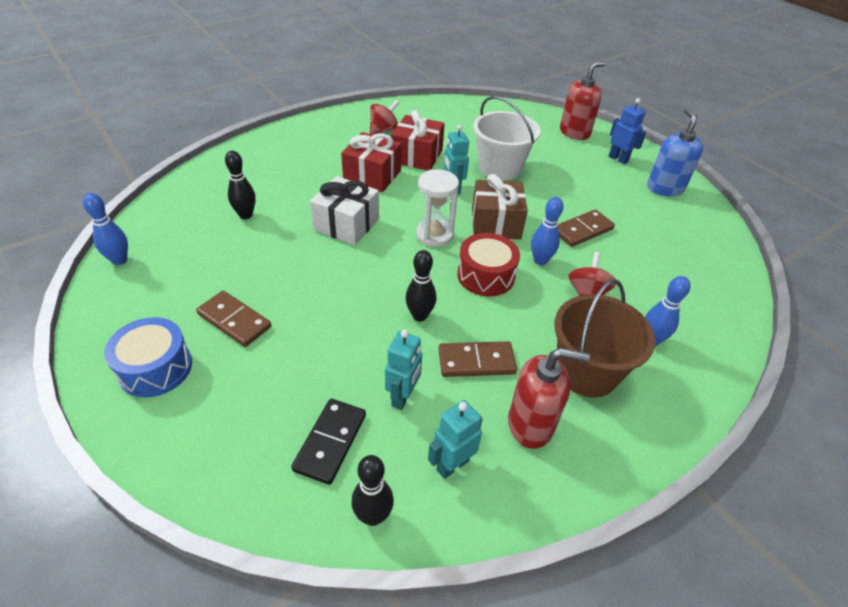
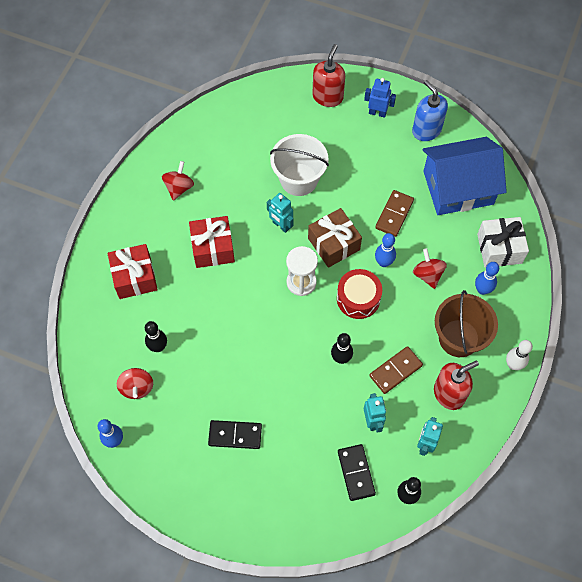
camera: 30 degrees left, 20 degrees up
(155, 368) = (221, 495): blue drum -> none
(191, 233) = (137, 387): none -> red spinning top
(234, 320) = (235, 435): brown domino -> black domino
(346, 224) = (235, 310): white gift -> white gift (499, 248)
(417, 156) = (228, 204): red gift -> red gift (135, 277)
(650, 442) = (513, 365): none -> white bowling pin
(675, 241) = (458, 187): none -> blue house

